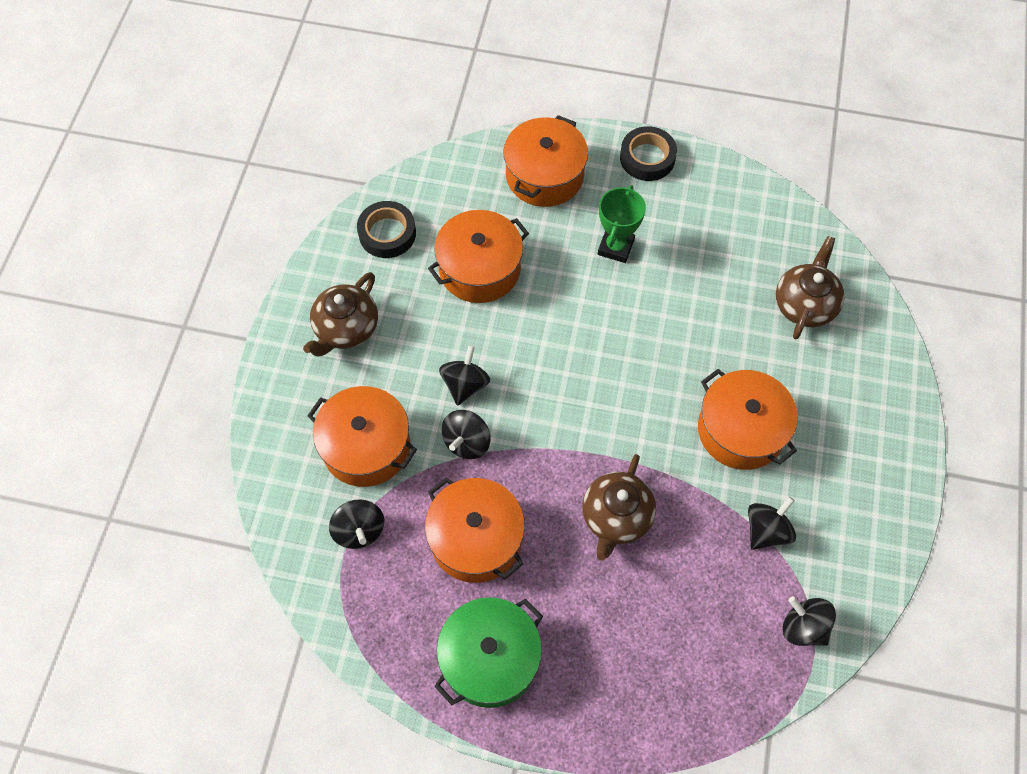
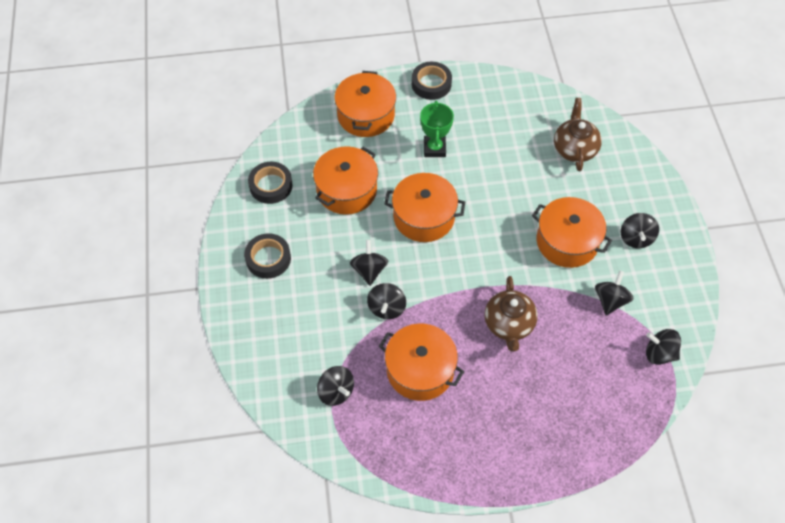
camera: 20 degrees left, 5 degrees down
(346, 328) = (268, 259): brown teapot -> black tape
(366, 446) = (317, 334): orange pot -> orange pot (424, 217)
(490, 659) = (463, 445): green pot -> none
(838, 456) = (636, 238): none -> black spinning top

